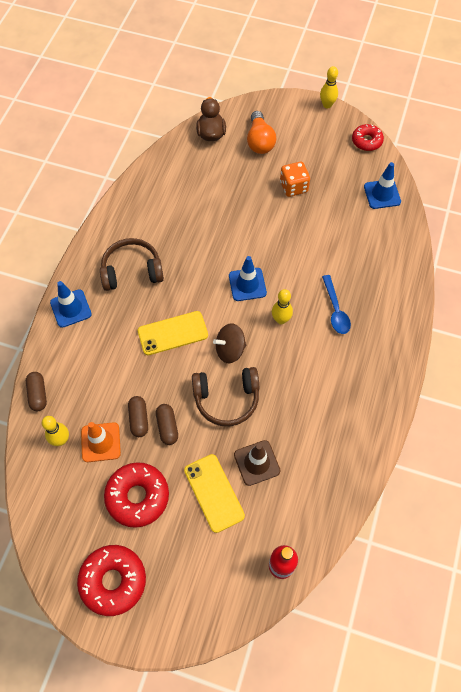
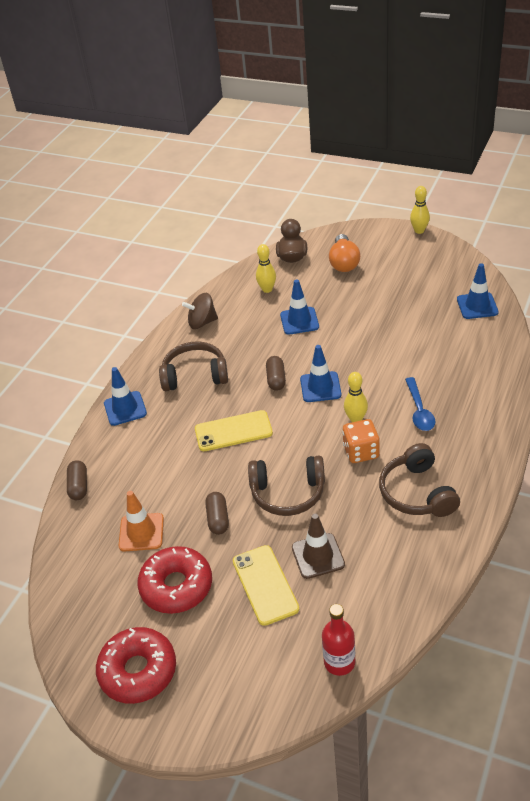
camera: 10 degrees right, 20 degrees down
(61, 440) = (97, 529): yellow bowling pin -> yellow bowling pin (267, 289)
(139, 419) = (186, 511): brown capsule -> brown capsule (276, 379)
(223, 209) = (299, 321): none -> blue traffic cone
(230, 350) = (296, 447): brown spinning top -> brown spinning top (202, 322)
(293, 187) = (378, 301): orange dice -> orange dice (361, 452)
(337, 397) = (417, 493): none -> brown headphones
(366, 141) = (461, 260): red donut -> none

